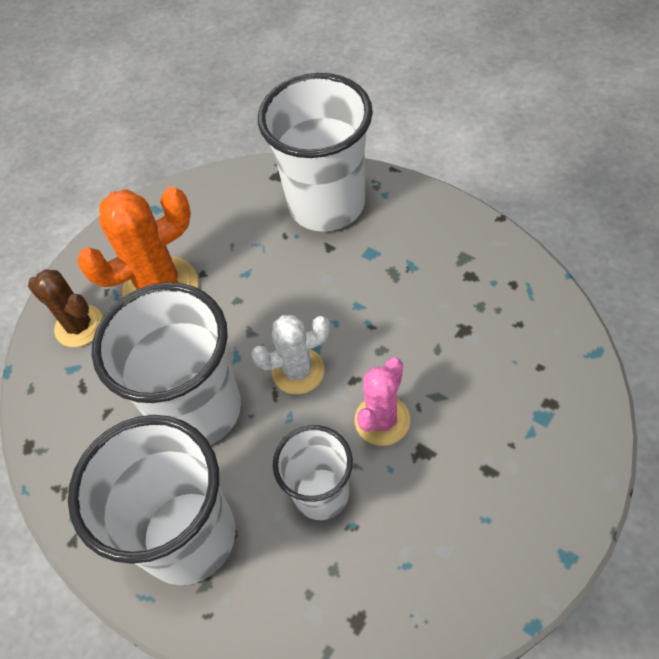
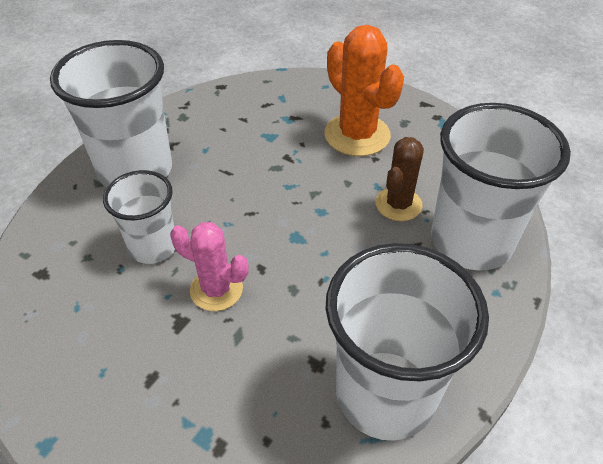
camera: 80 degrees right, 10 degrees down
(79, 326) = (319, 96): brown cactus -> brown cactus (398, 204)
(198, 409) = (240, 167): white cup -> white cup (385, 394)
(298, 371) = (272, 227): white cactus -> none

